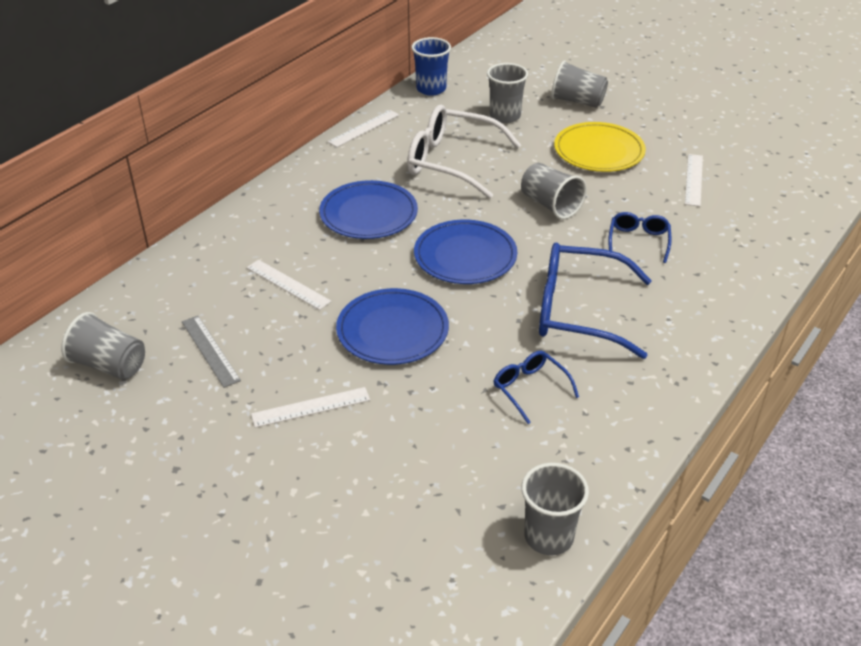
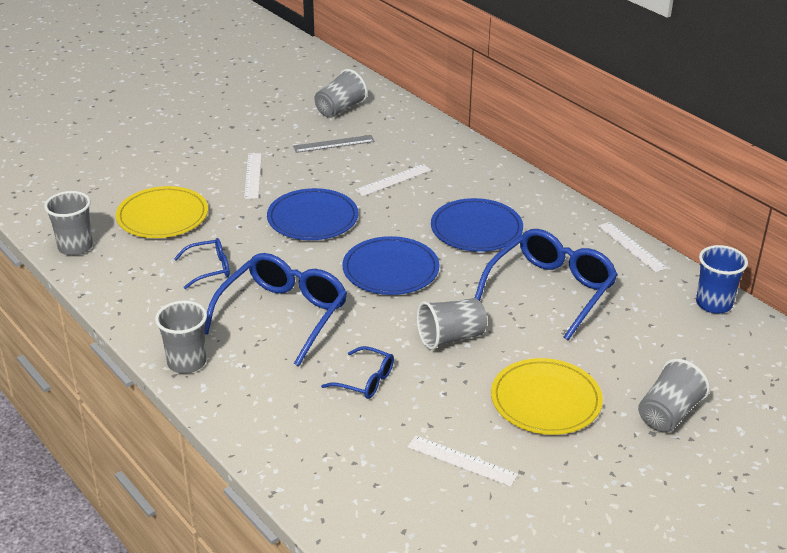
camera: 105 degrees right, 5 degrees down
(440, 468) = (162, 216): none -> yellow plate
(451, 162) = (551, 290): white glasses -> blue glasses
(505, 116) = (641, 346): grey cup -> grey cup (187, 362)

